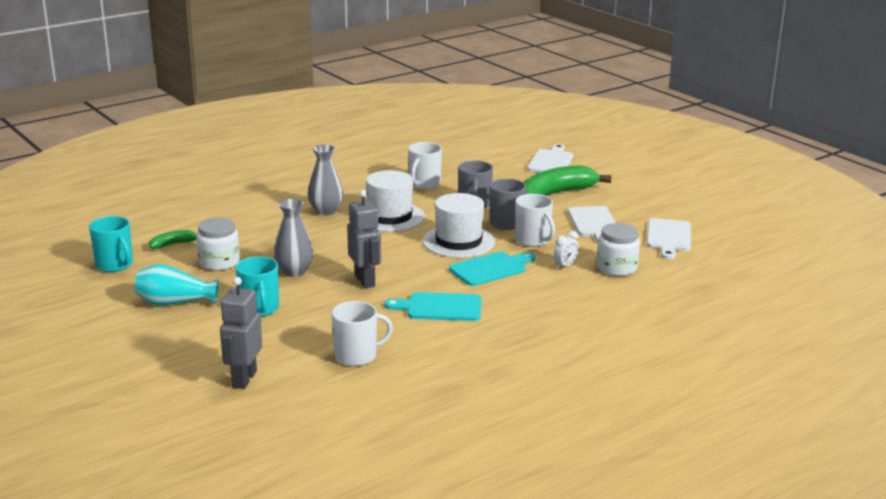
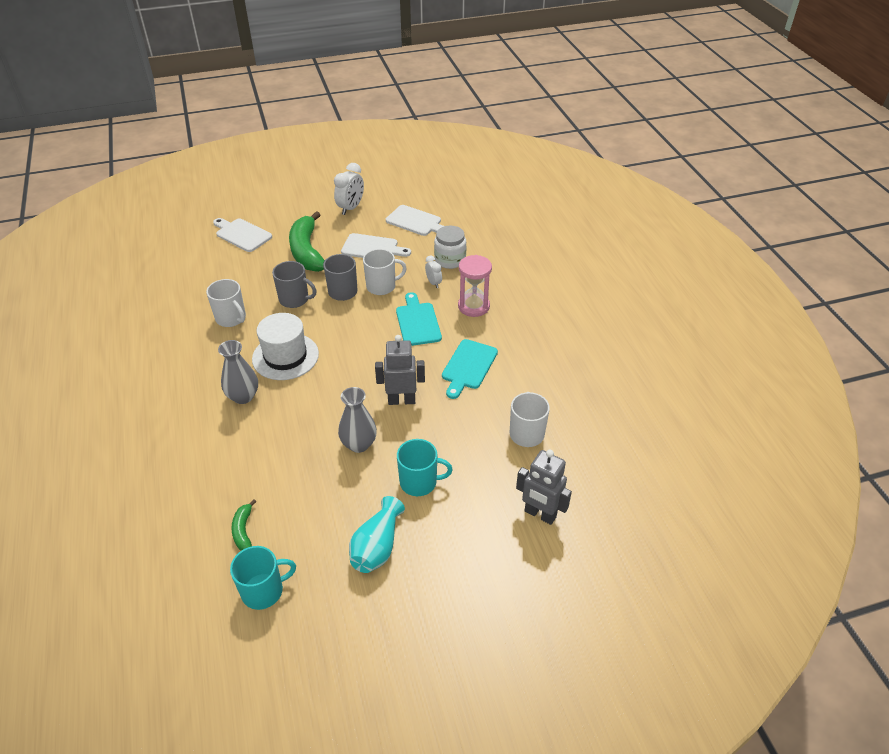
camera: 70 degrees left, 20 degrees up
(219, 262) = (308, 497): white jar -> none
(458, 242) = (360, 327): white hat -> none
(544, 295) = (473, 306): none -> pink hourglass
(653, 200) = (351, 208): none -> white clock

